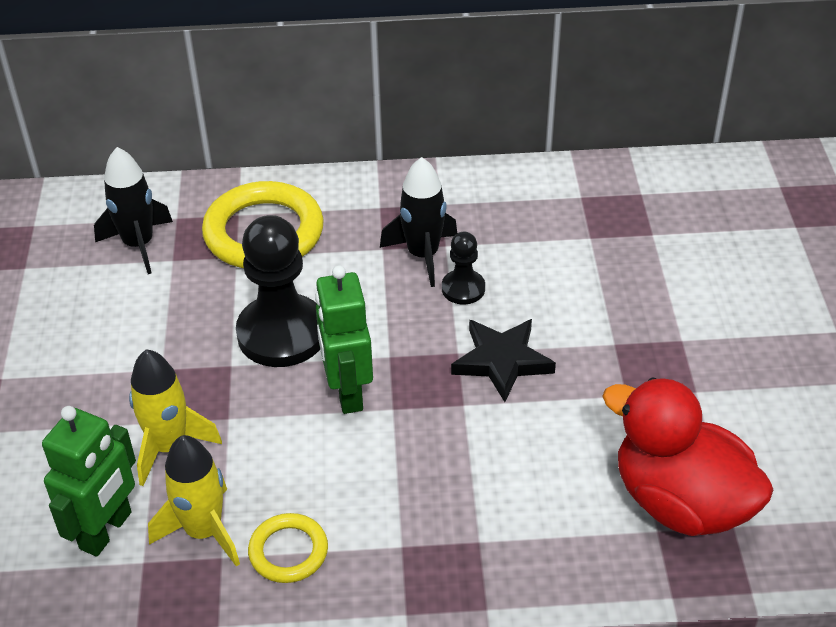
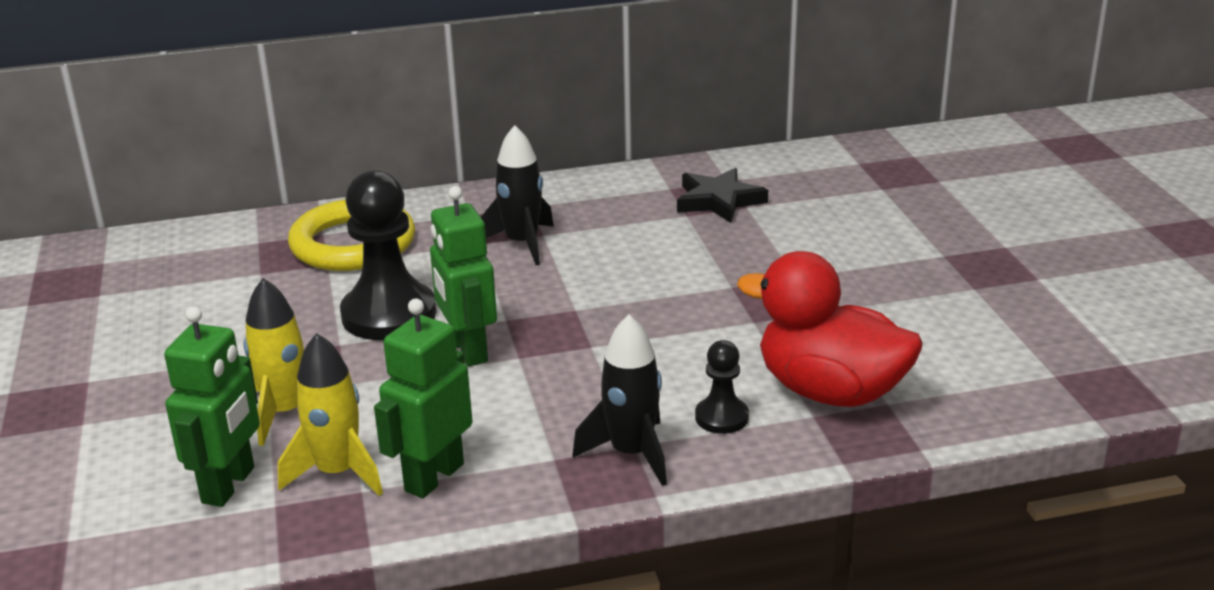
camera: 10 degrees left, 15 degrees down
(139, 244) = (221, 265): black rocket -> black rocket (631, 453)
(288, 551) = (433, 477): yellow ring -> green robot
(463, 288) = (569, 263): black pawn -> black pawn (721, 417)
(502, 361) = (622, 310): black star -> black star (719, 200)

